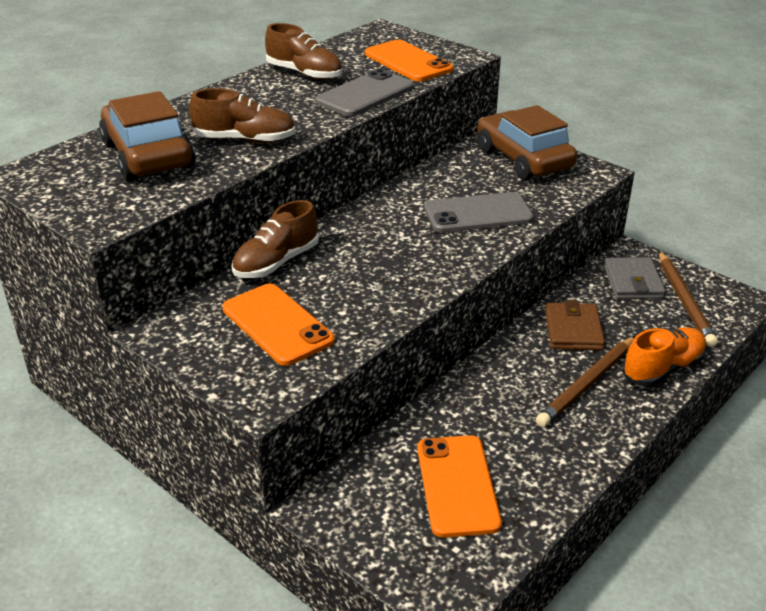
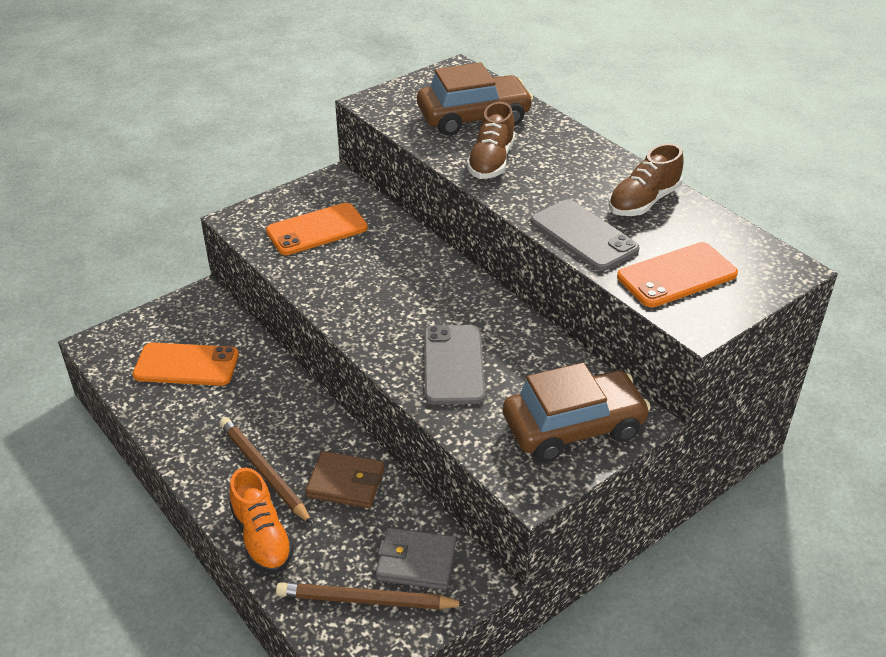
camera: 100 degrees right, 5 degrees up
(276, 262) = (403, 234): brown shoe -> none

